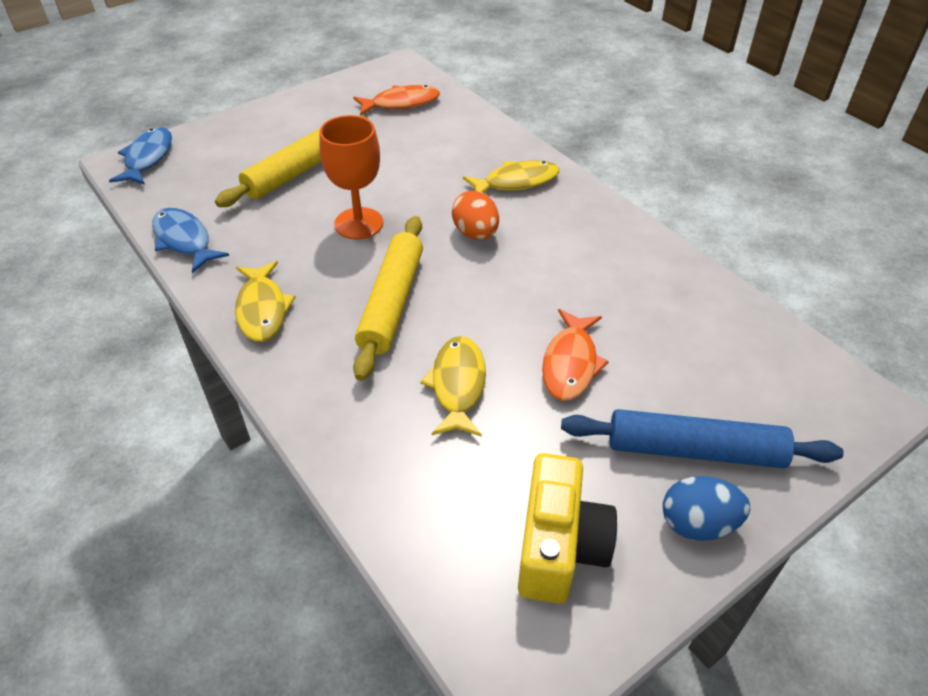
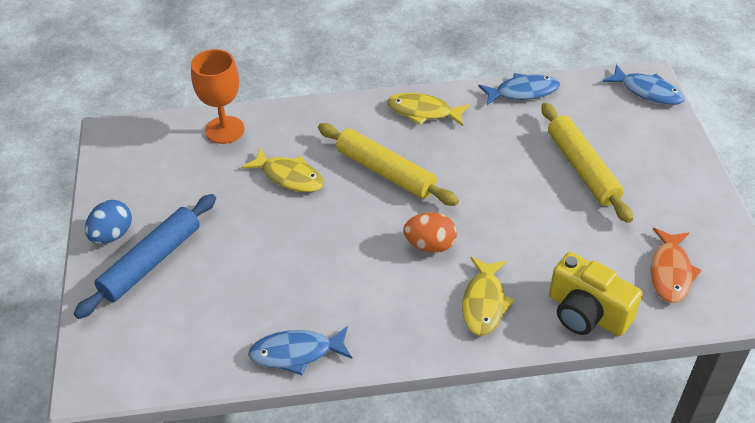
camera: 120 degrees right, 0 degrees up
(359, 223) = (487, 182): orange goblet -> orange goblet (224, 130)
(559, 546) = (155, 174): yellow camera -> yellow camera (586, 313)
(570, 363) = (262, 237): orange fish -> none
(678, 271) = (296, 353): none -> blue fish

